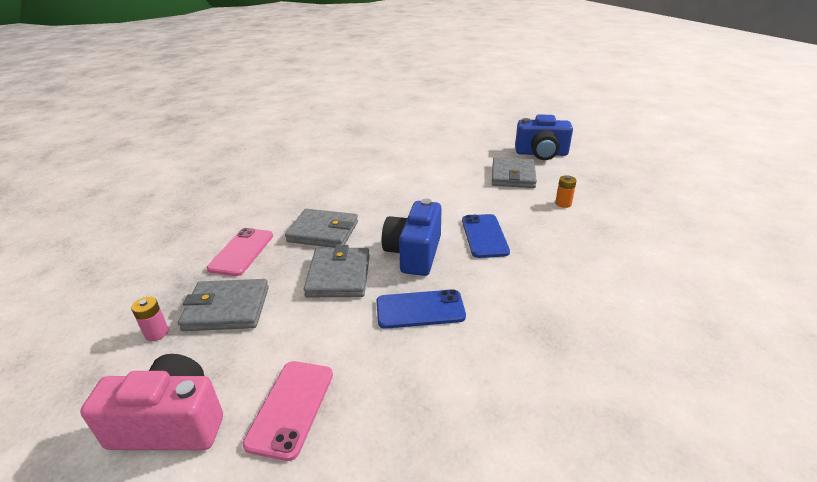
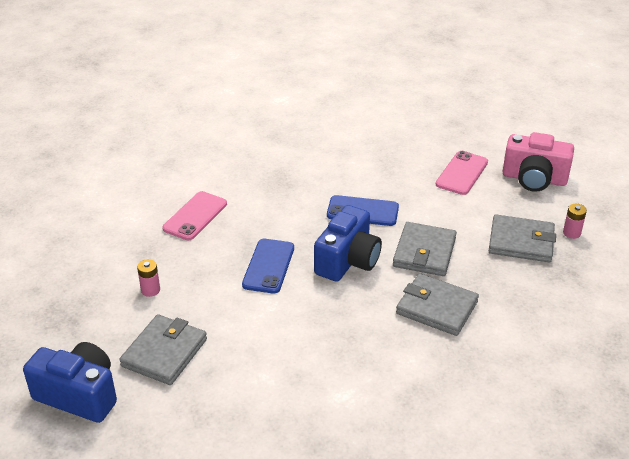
camera: 165 degrees left, 5 degrees up
(242, 252) = (523, 299): pink phone -> pink phone (195, 216)
(563, 203) = (150, 290): orange battery -> pink battery

